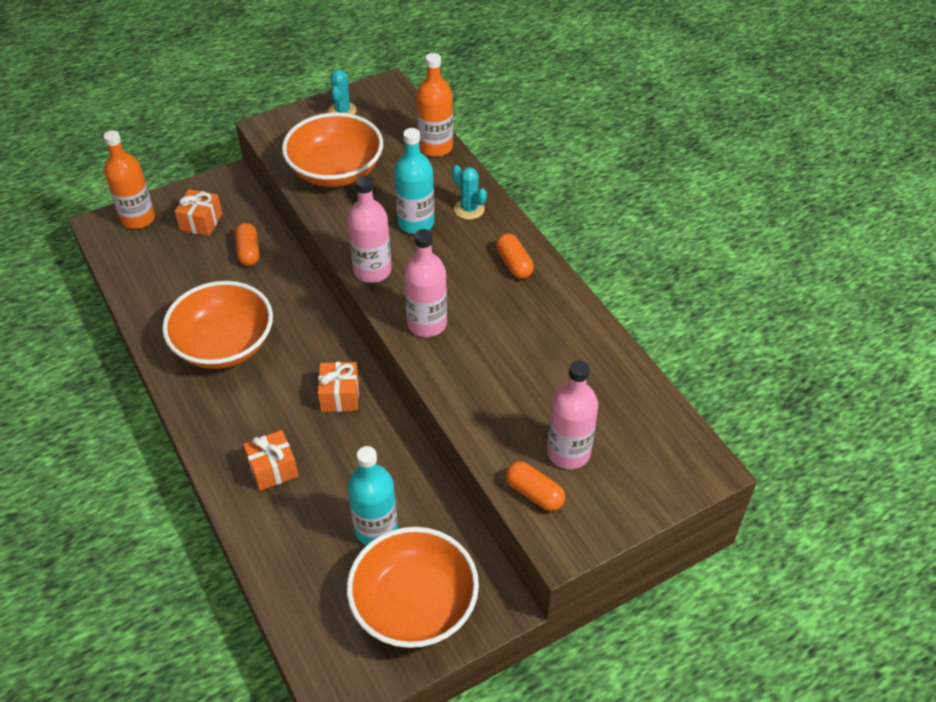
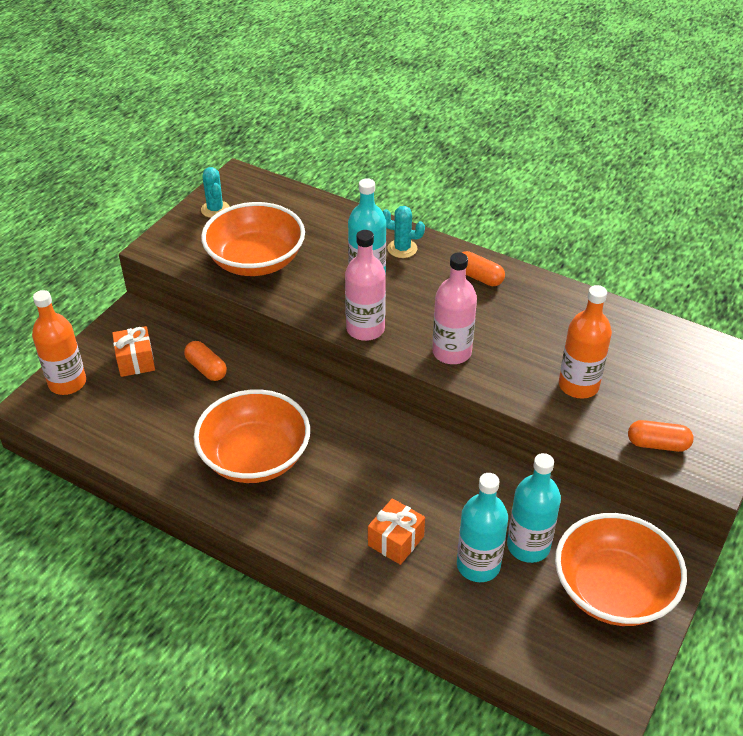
camera: 30 degrees left, 5 degrees down
(320, 523) = (478, 565): none -> turquoise bottle
(340, 396) = (400, 453): orange gift -> none
(435, 147) = (327, 210): orange bottle -> orange bottle (578, 385)
(568, 452) = (654, 402): pink bottle -> none

